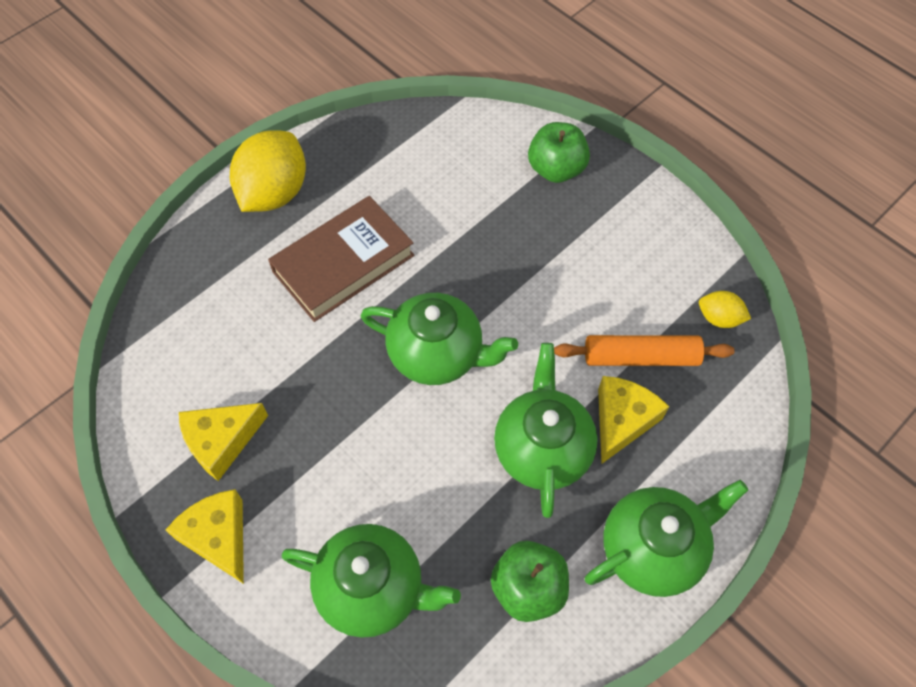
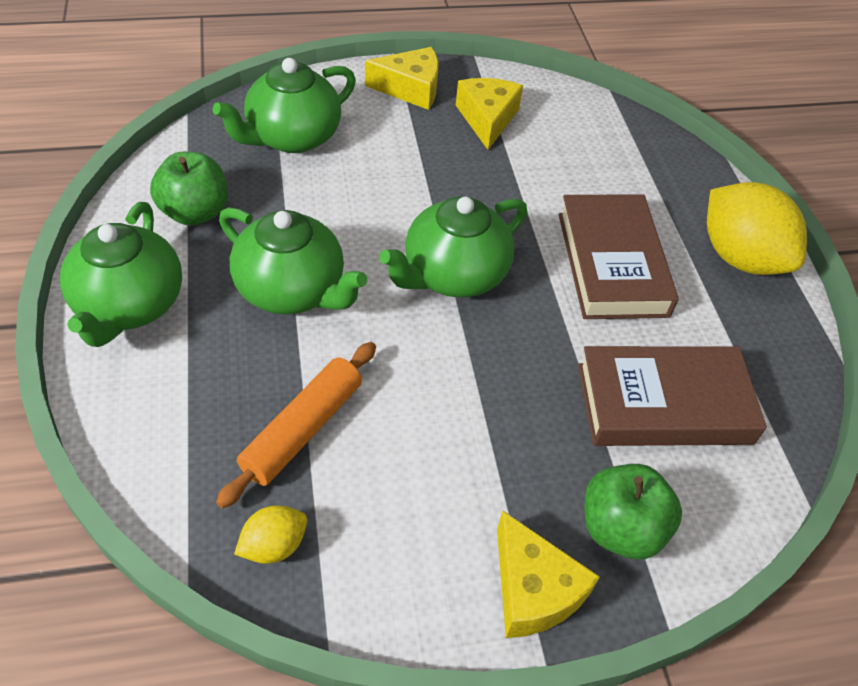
camera: 120 degrees right, 10 degrees down
(450, 184) = (663, 403): none -> brown book
(622, 420) = (256, 364): yellow cheese -> yellow cheese (533, 590)

